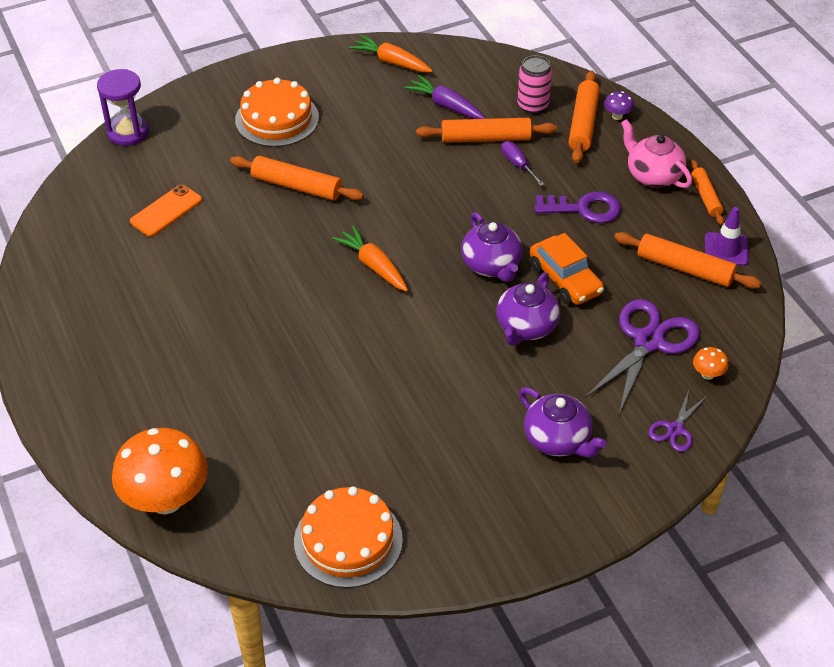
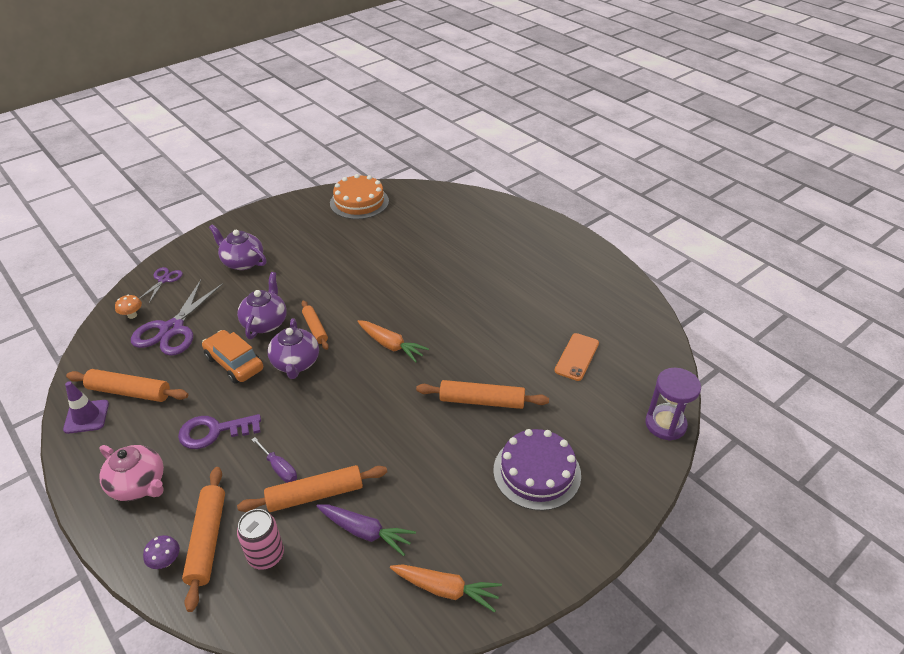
camera: 165 degrees right, 5 degrees down
(166, 500) = (464, 201): orange mushroom -> none
(277, 119) = (537, 472): orange cake -> purple cake
(491, 265) = (296, 363): purple teapot -> purple teapot turned 150 degrees counterclockwise
(705, 197) = (89, 469): orange rolling pin -> orange rolling pin (315, 328)

